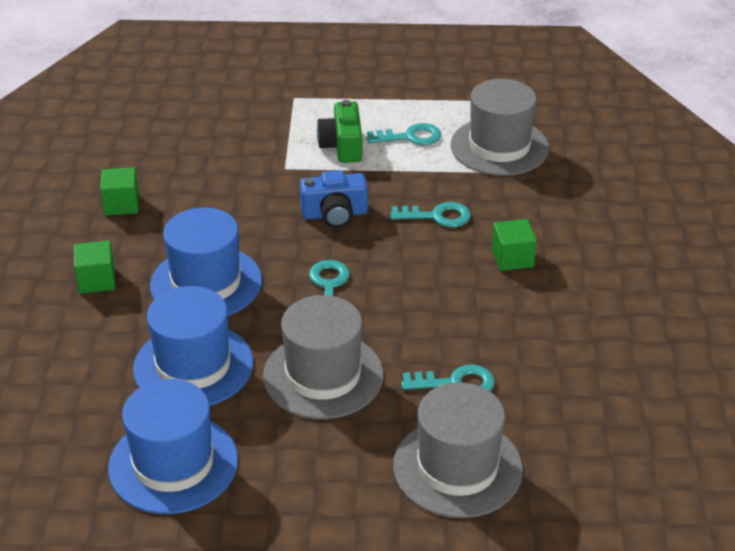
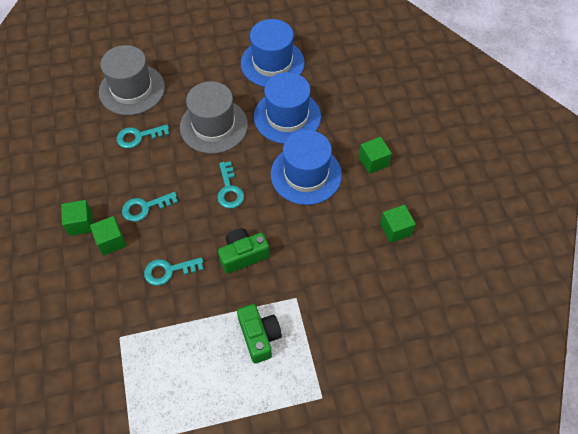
camera: 165 degrees right, 20 degrees up
(334, 214) = (243, 255): blue camera -> green camera
(411, 137) = (205, 364): turquoise key -> turquoise key (145, 208)
(499, 147) = (128, 369): grey hat -> none
(556, 285) = (81, 223): none -> green cube

